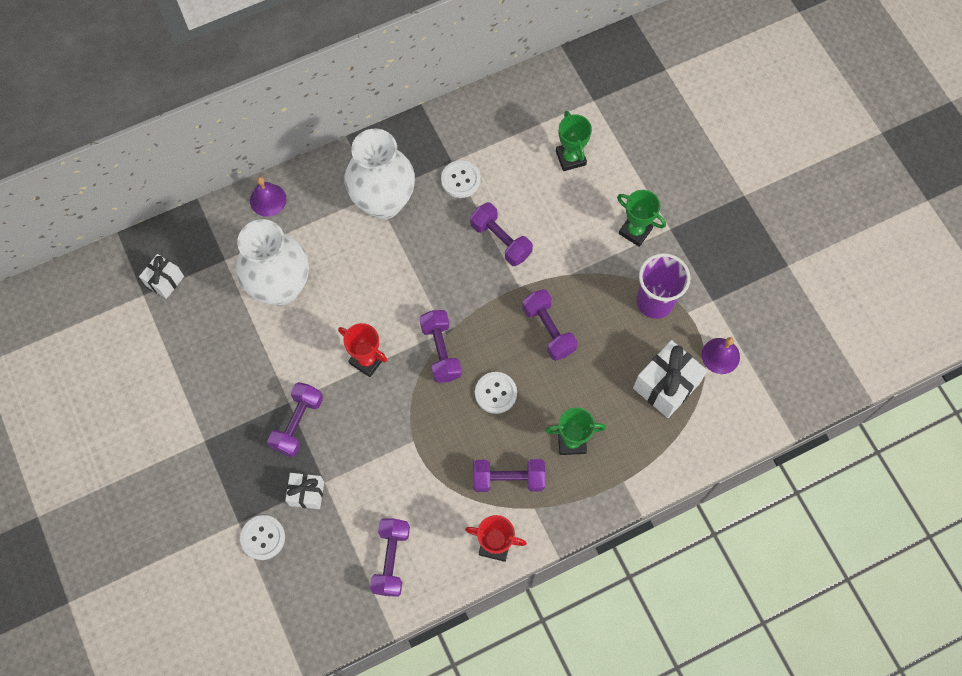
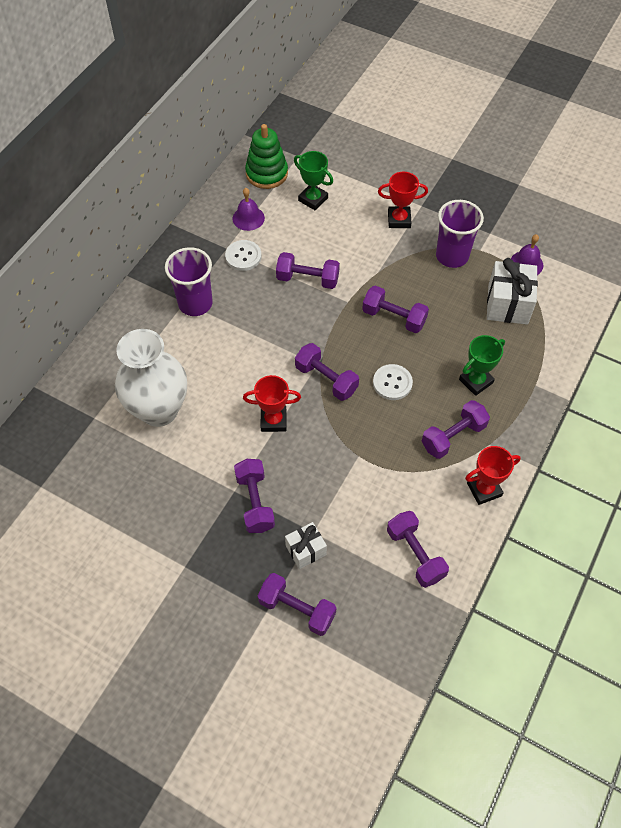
camera: 35 degrees left, 10 degrees down
(165, 281) = (52, 464): white gift -> none
(263, 538) = (297, 609): white button -> purple dumbbell
(268, 200) = (97, 354): purple bell -> purple bell (248, 218)
(383, 202) = (195, 303): white vase -> purple cup
(548, 102) = (266, 173): none -> green stacking toy
(635, 231) = (399, 220): green trophy -> red trophy

